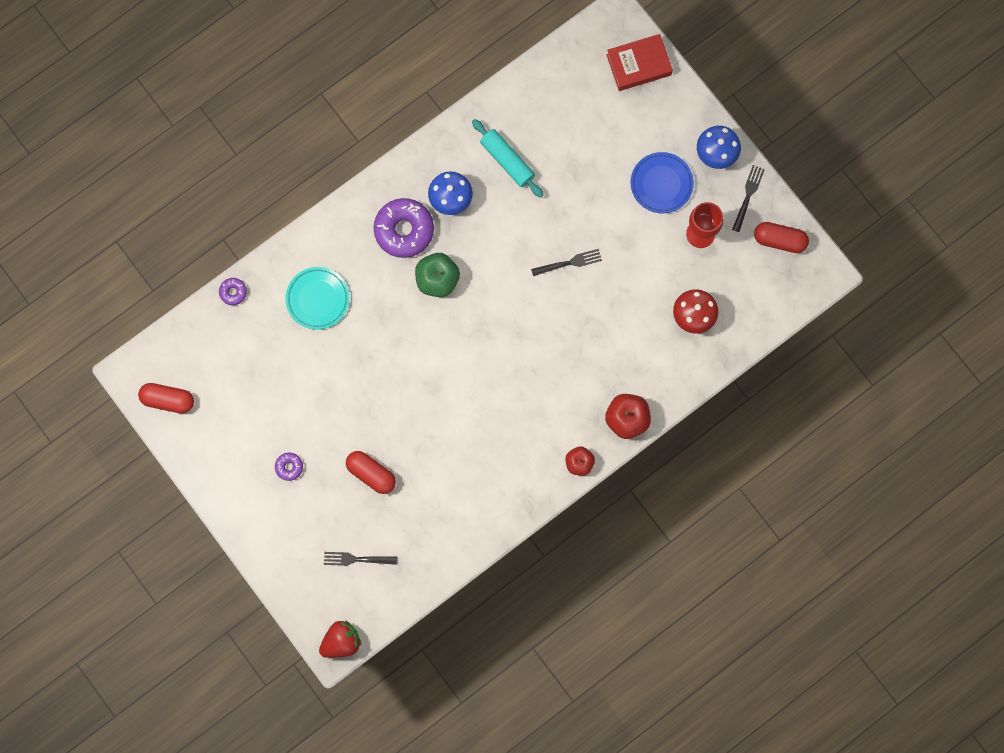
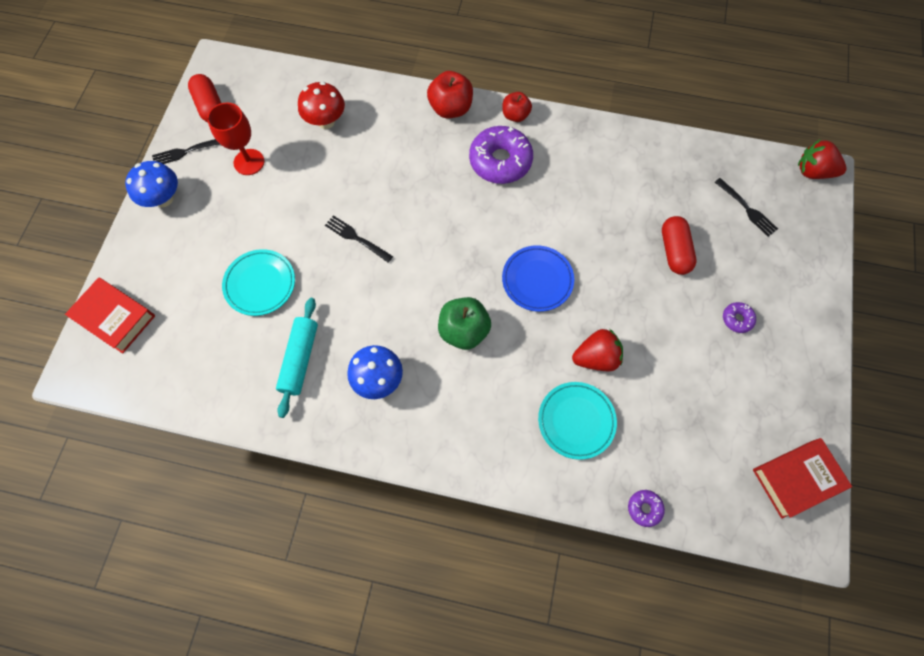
camera: 130 degrees left, 10 degrees down
(168, 400) = (796, 478): red capsule -> red book
(345, 349) = (596, 357): none -> red strawberry
(404, 230) = (443, 397): purple donut -> purple donut (500, 161)
(586, 173) = (260, 284): none -> turquoise plate
(661, 184) = (224, 220): blue plate -> blue plate (537, 280)

